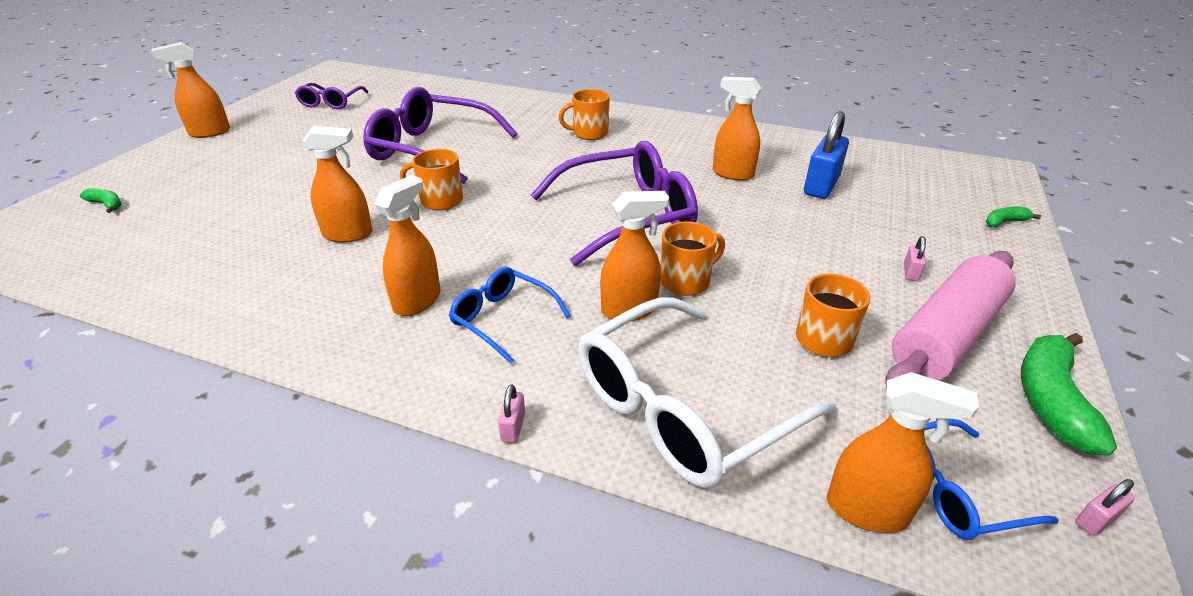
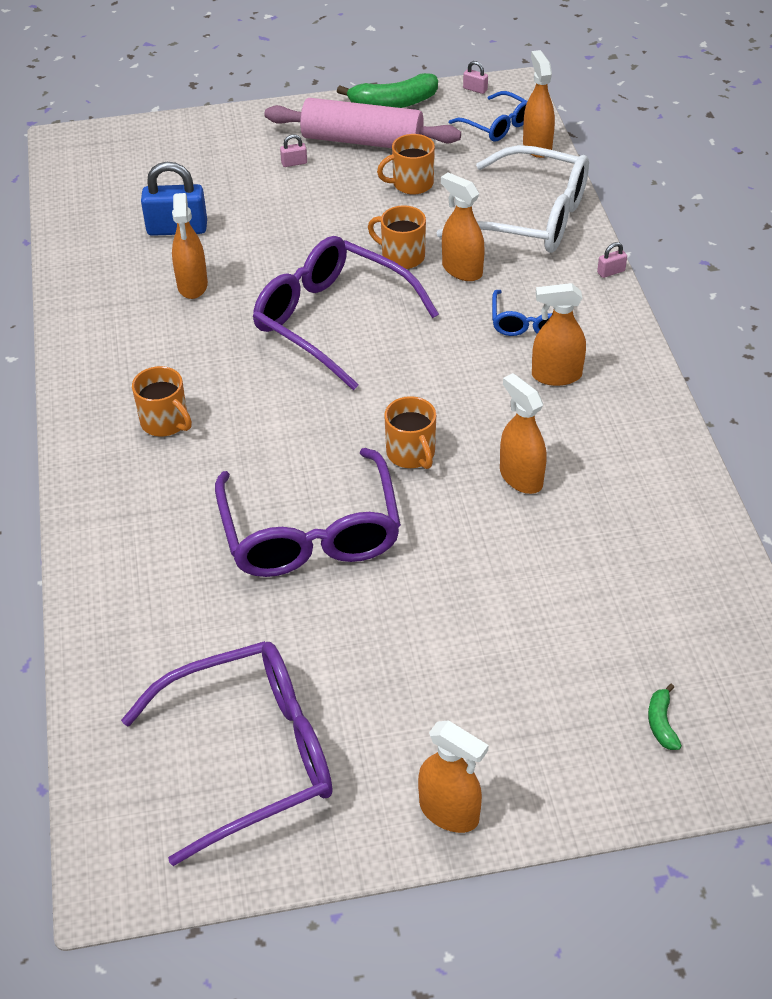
camera: 120 degrees left, 10 degrees up
(331, 102) = (250, 755): purple glasses -> purple glasses, size x1.90
(1004, 222) = (173, 132): green banana -> none

